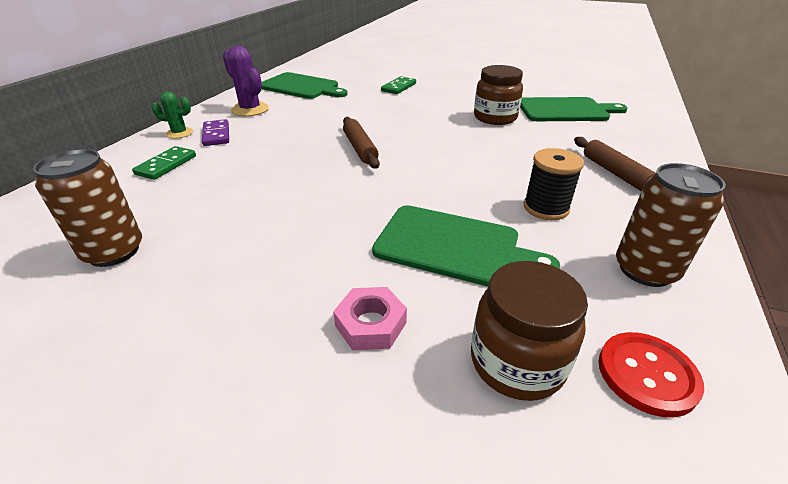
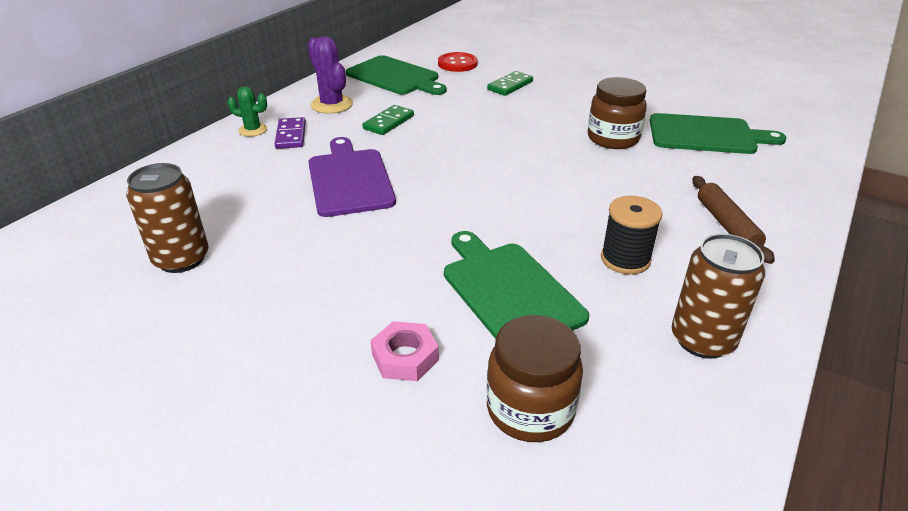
camera: 10 degrees right, 0 degrees up
(166, 165) = (236, 169): green domino -> green domino (389, 122)
(278, 165) = (350, 179): none -> purple cutting board
(360, 148) = (442, 166): brown rolling pin -> none
(453, 246) = (509, 291): green cutting board -> green cutting board turned 150 degrees counterclockwise
(647, 374) = (650, 437): red button -> red button (457, 64)

